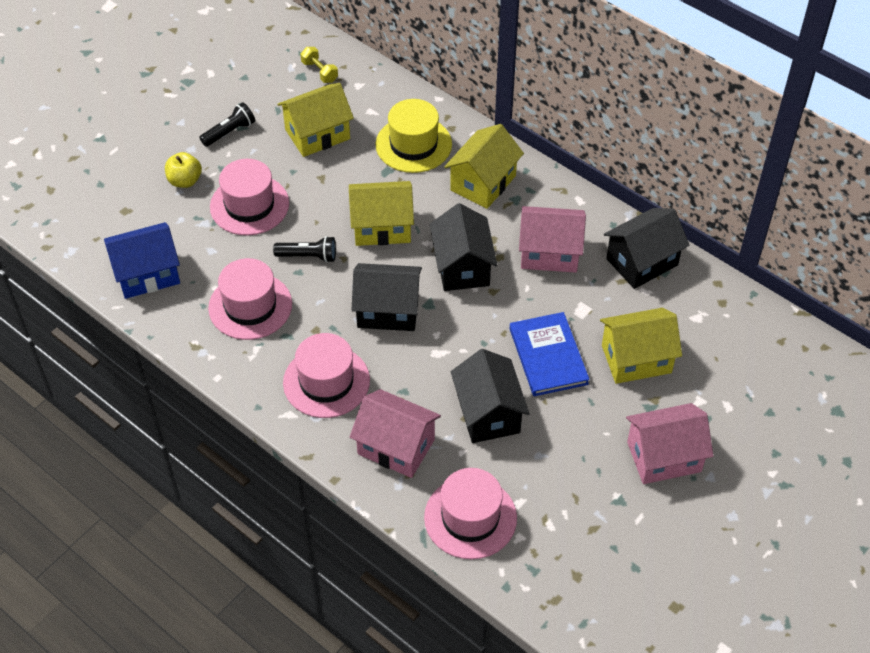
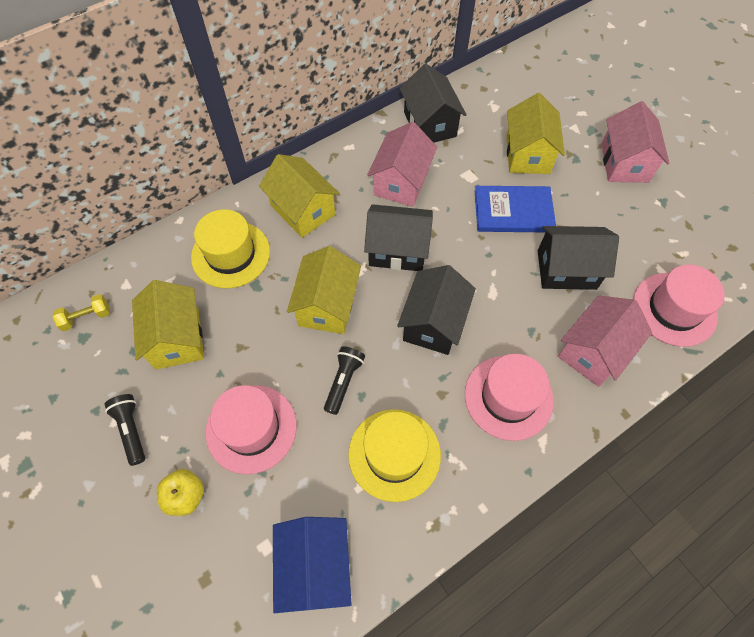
camera: 75 degrees left, 10 degrees up
(250, 306) = (394, 454): pink hat -> yellow hat

